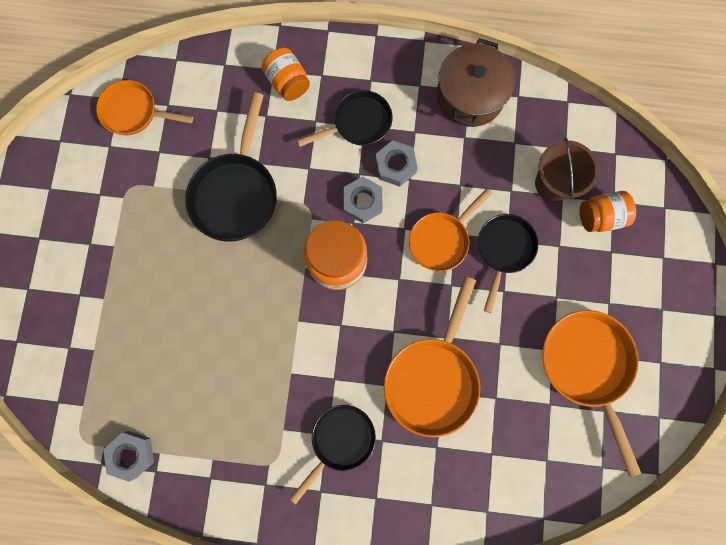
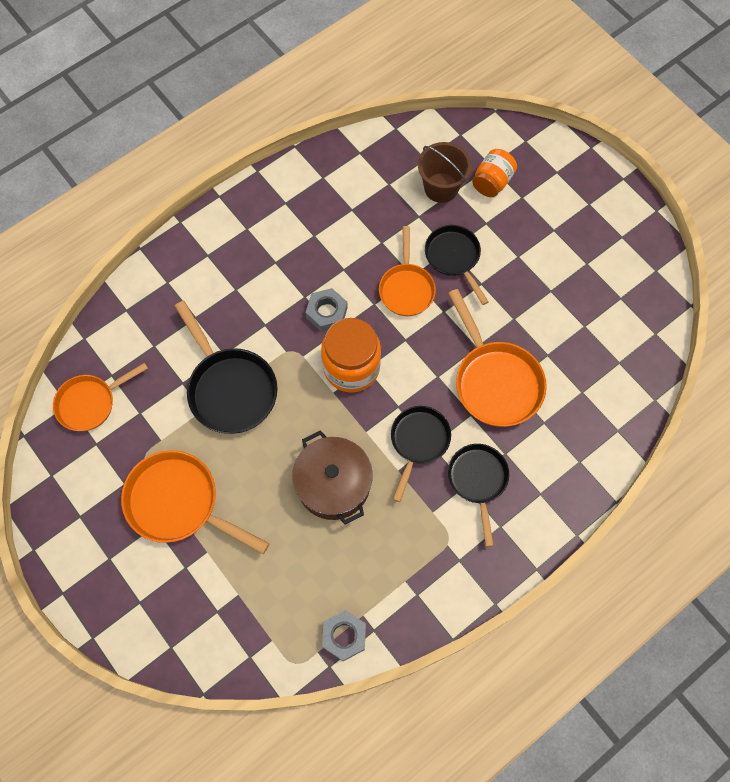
camera: 45 degrees left, 10 degrees down
(288, 83) = (188, 281): orange jar -> none
(358, 123) = (268, 264): black pan -> black pan (418, 442)
(395, 166) = (324, 269): grey nut -> none
(470, 96) = (327, 180): brown pot -> brown pot (333, 484)
(587, 366) = (581, 281): orange pan -> orange pan (178, 503)

